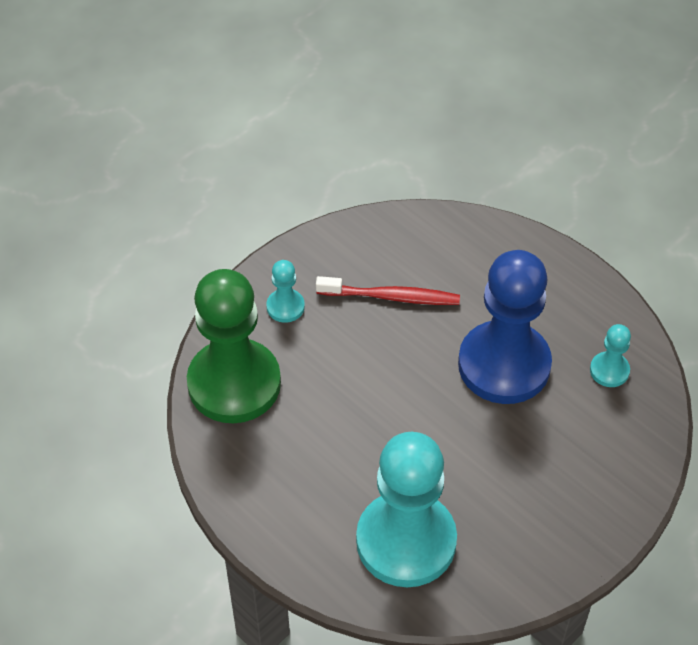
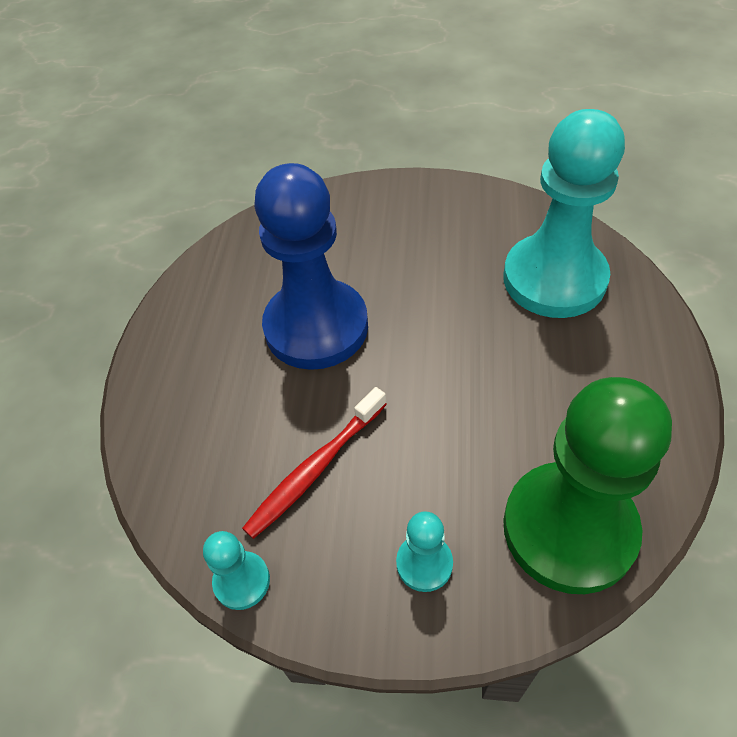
camera: 125 degrees left, 0 degrees up
(391, 297) = (315, 468): red toothbrush -> red toothbrush turned 105 degrees counterclockwise
(609, 370) = (257, 261): turquoise pawn -> turquoise pawn (242, 581)

